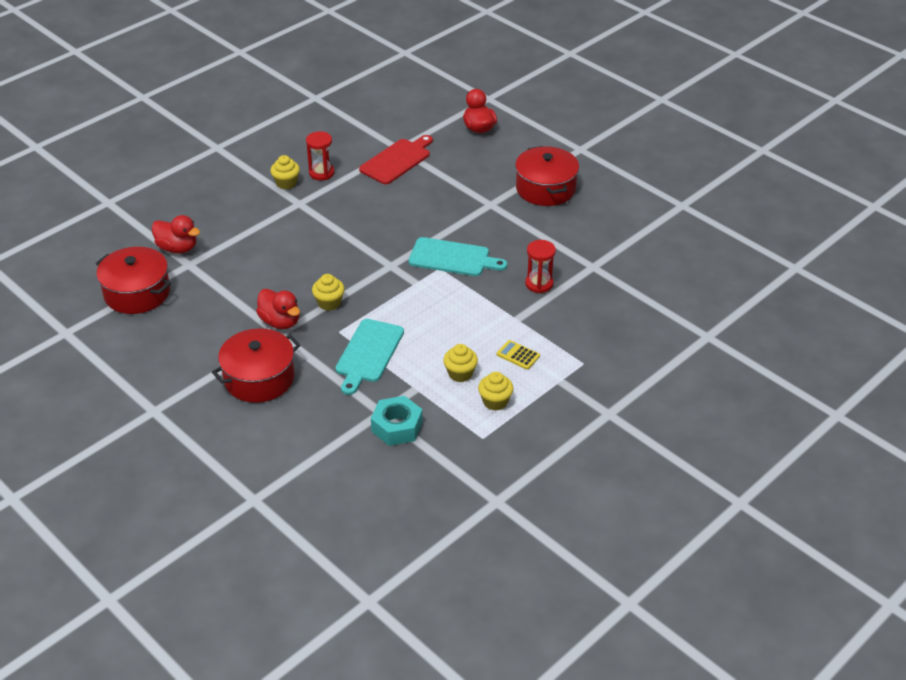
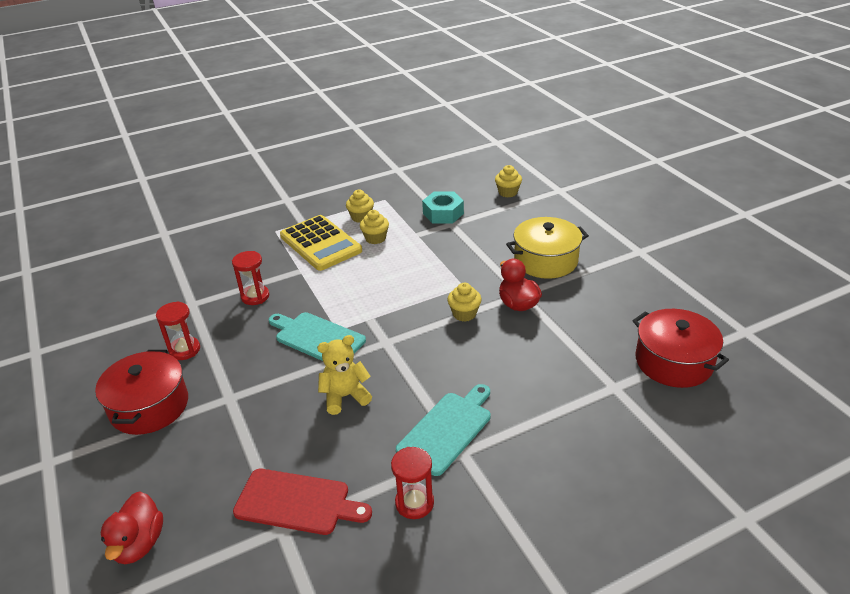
camera: 160 degrees left, 5 degrees down
(177, 248) = (630, 413): red duck -> none
(259, 378) = (545, 260): red pot -> yellow pot
(286, 183) = (471, 494): yellow cupcake -> yellow cupcake (508, 192)
(368, 353) = (444, 264): turquoise cutting board -> turquoise cutting board (447, 430)
(397, 160) = (297, 502): red cutting board -> red cutting board turned 135 degrees counterclockwise
(401, 220) = (345, 396): none -> yellow teddy bear
(518, 355) = (321, 243): yellow calculator -> yellow calculator, size x2.42
(559, 229) = (184, 350): none -> red hourglass

